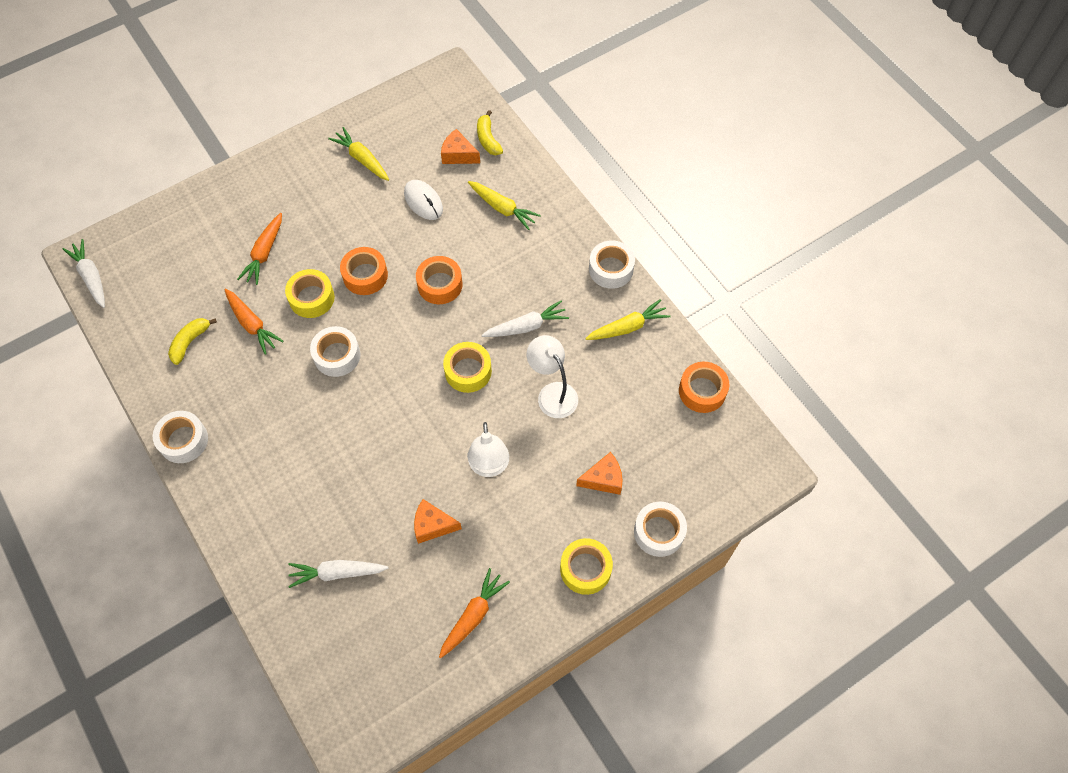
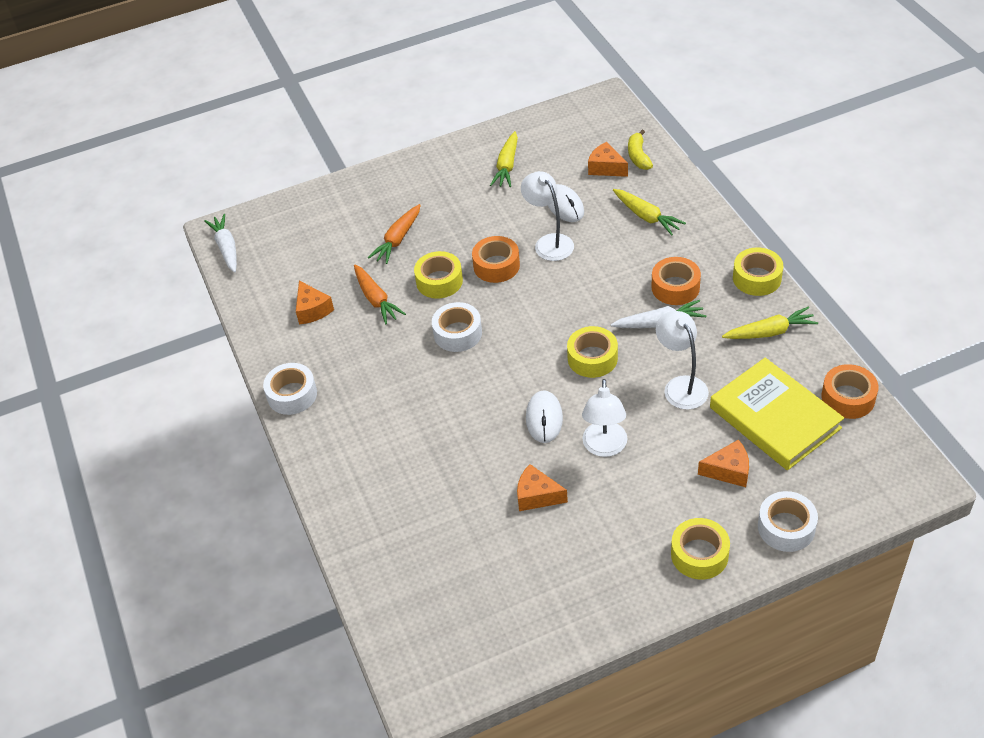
camera: 15 degrees right, 15 degrees down
(190, 342) = (312, 310): yellow banana -> orange cheese
(337, 573) = (430, 529): white carrot -> none
(362, 159) = (507, 166): yellow carrot -> yellow carrot turned 135 degrees counterclockwise
(413, 245) = (549, 242): none -> white lamp
(430, 441) = (544, 418): none -> white mouse
(440, 284) = (572, 279): orange tape -> orange tape (675, 287)
(473, 615) = (570, 586): orange carrot -> none
(611, 269) = (757, 278): white tape -> yellow tape
(639, 419) = (775, 418): none -> yellow book

